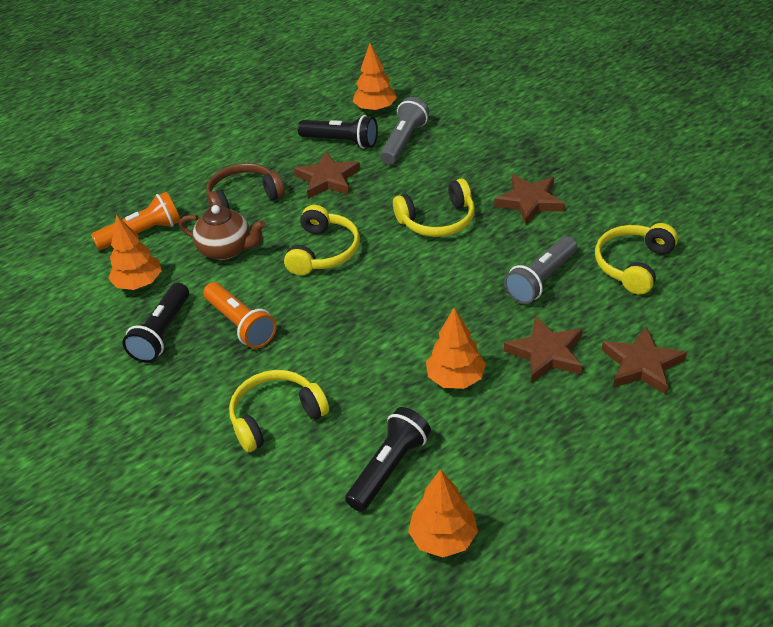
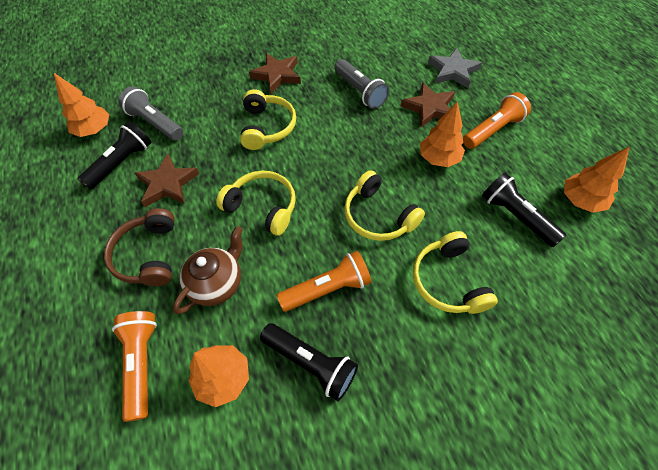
camera: 75 degrees left, 15 degrees up
(536, 426) = (492, 130): none -> orange flashlight
(633, 265) = (365, 49): yellow headphones -> yellow headphones (378, 216)
(642, 365) = (453, 71): brown star -> grey star

